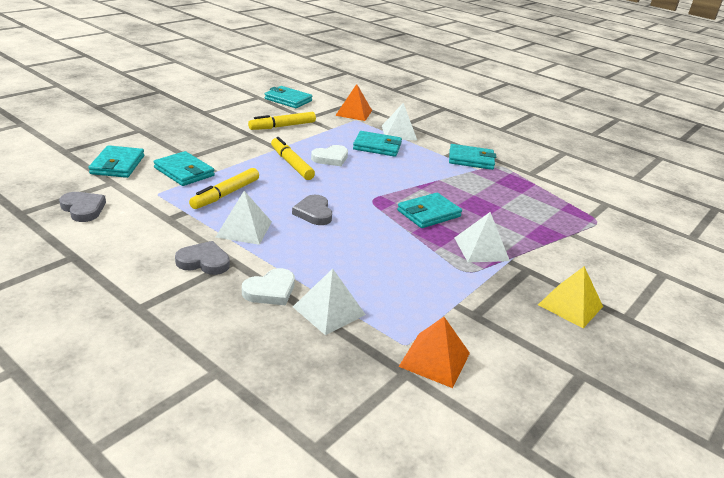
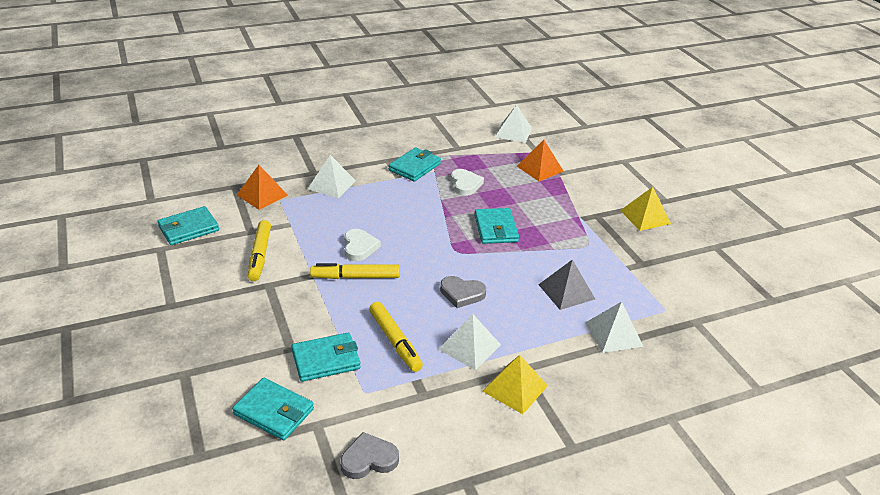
camera: 60 degrees left, 5 degrees up
(204, 262) = (515, 388): grey heart -> yellow pyramid
(270, 290) = (575, 358): white heart -> white heart (465, 184)
(372, 269) = (566, 291): none -> grey pyramid
(377, 147) = (353, 209): turquoise wallet -> none
(435, 359) = (685, 302): orange pyramid -> orange pyramid (540, 168)
(481, 249) = (561, 224): white pyramid -> white pyramid (513, 132)

